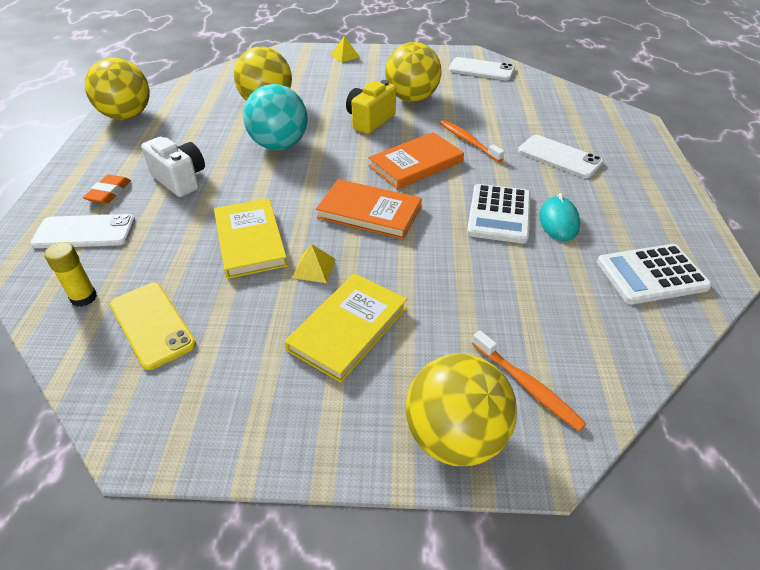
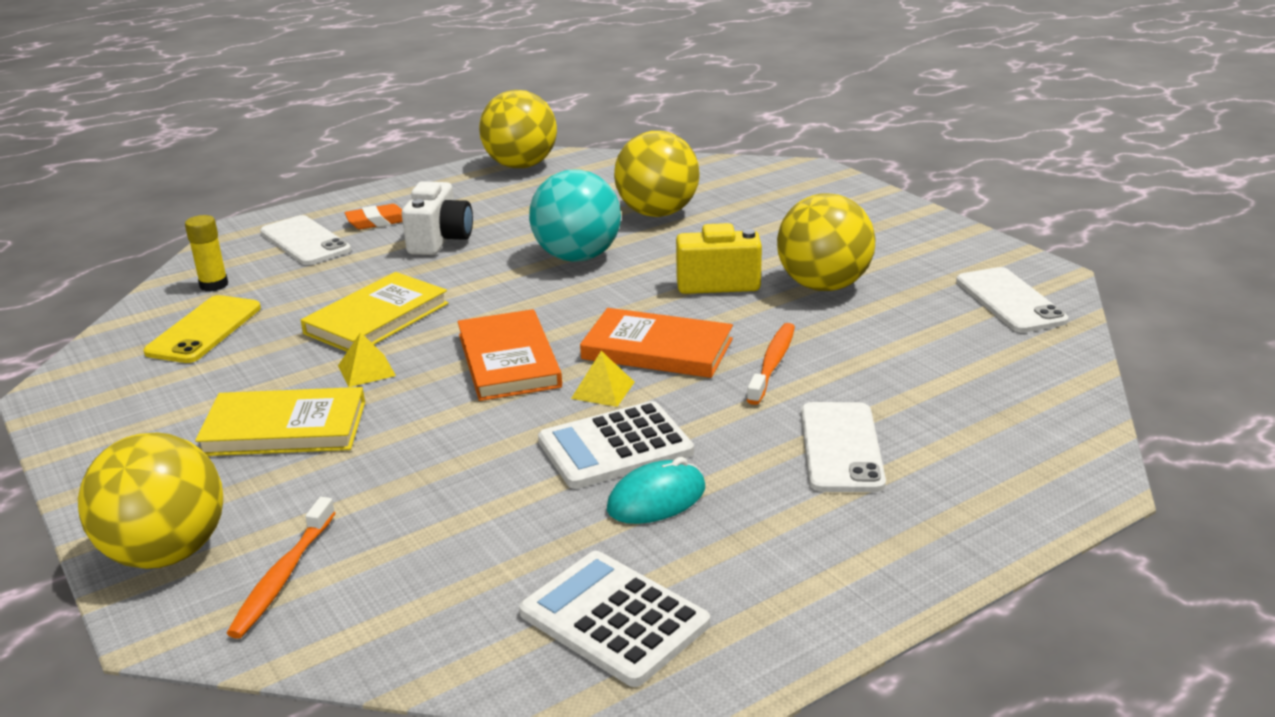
camera: 55 degrees right, 15 degrees down
(345, 56) = (862, 203): yellow pyramid -> yellow pyramid (603, 390)

